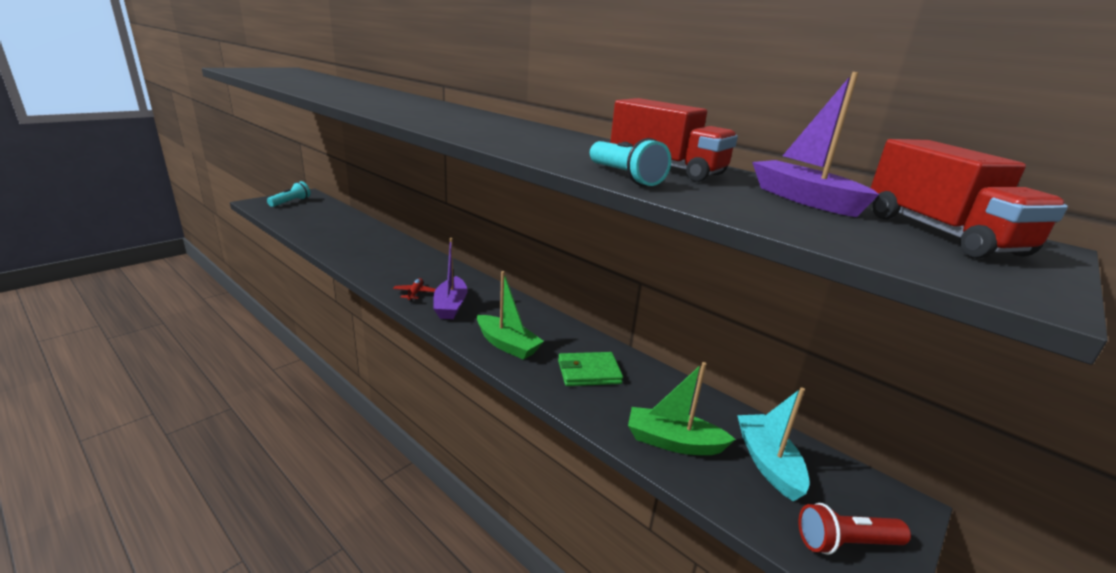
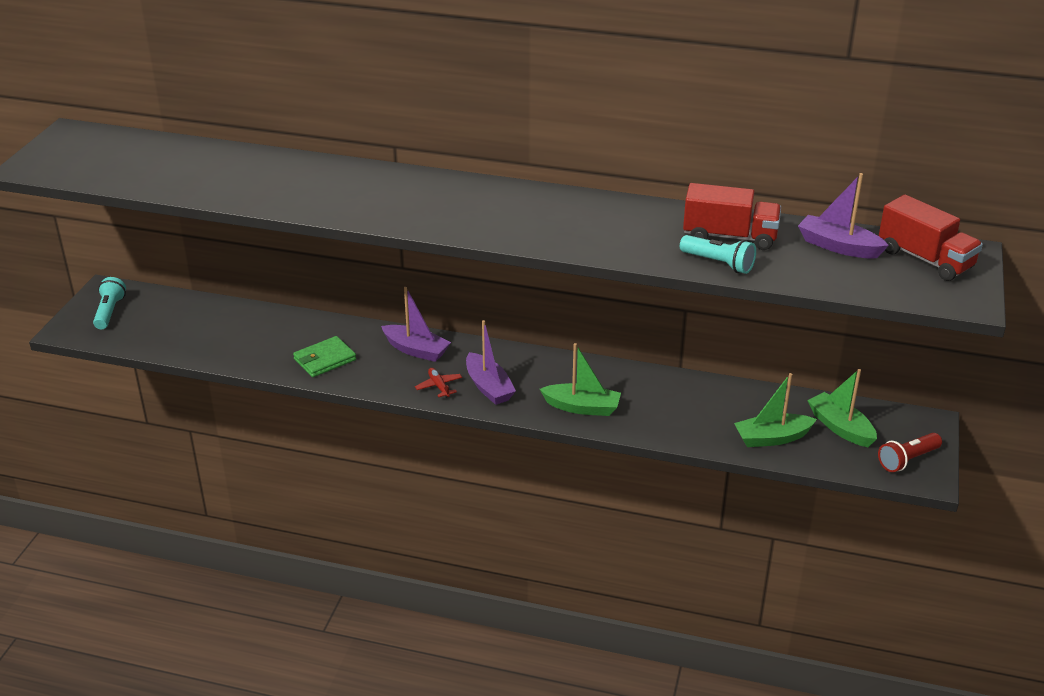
camera: 25 degrees left, 10 degrees up
(431, 269) = (416, 350): none -> purple boat
(589, 372) = (670, 406): green wallet -> green wallet (325, 359)
(768, 463) = (840, 427): turquoise boat -> green boat

